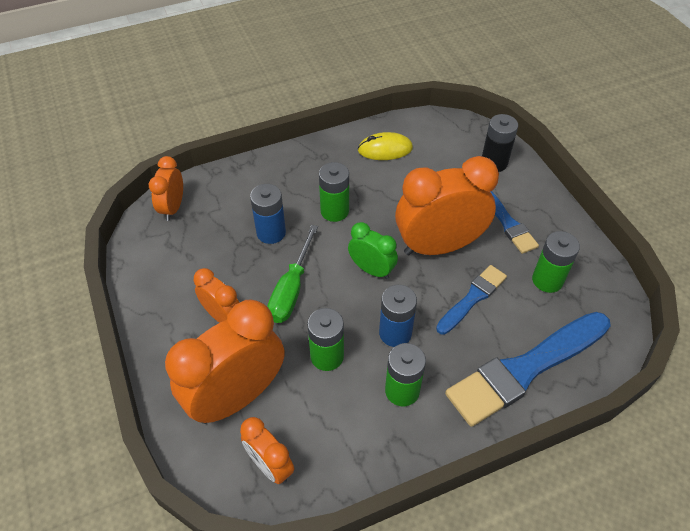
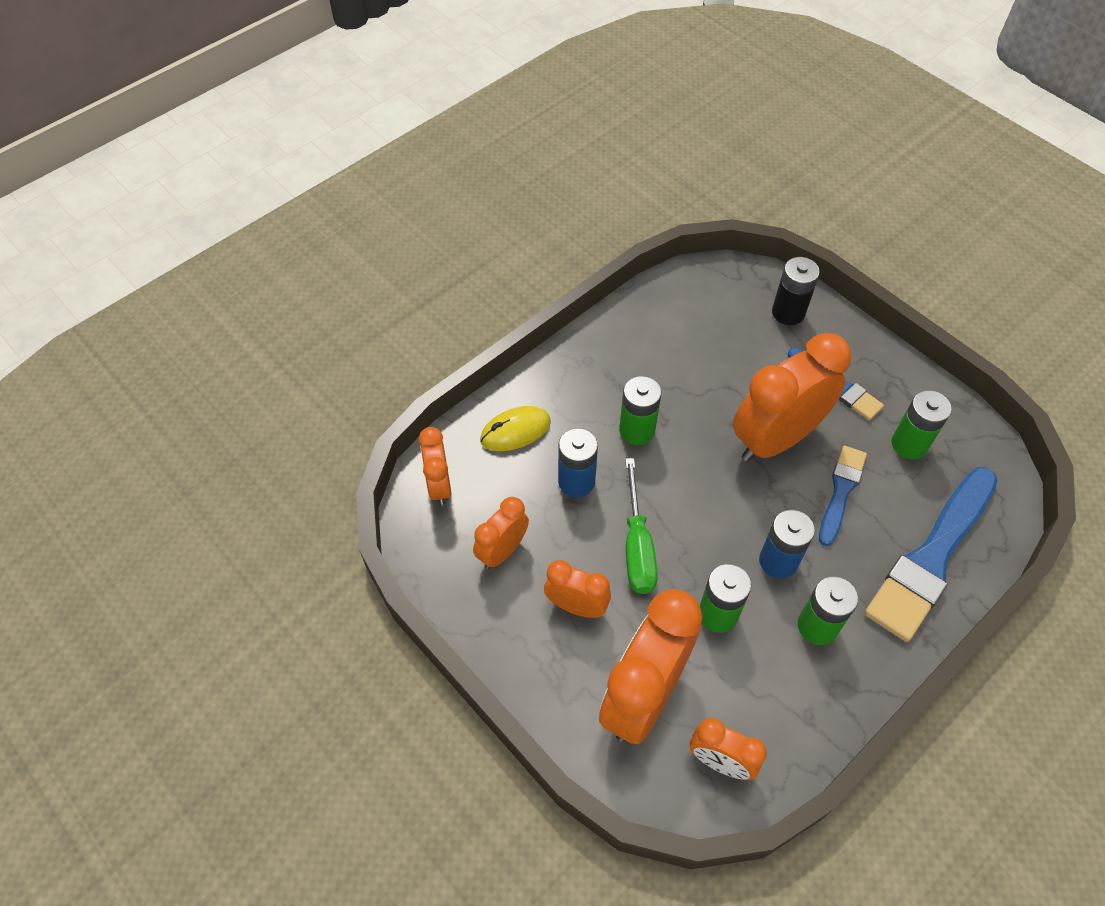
camera: 20 degrees left, 5 degrees up
(191, 263) = (502, 551): none -> orange clock
(372, 270) = (716, 492): green clock -> none
(385, 149) = (656, 330): yellow mouse -> yellow mouse (515, 431)

